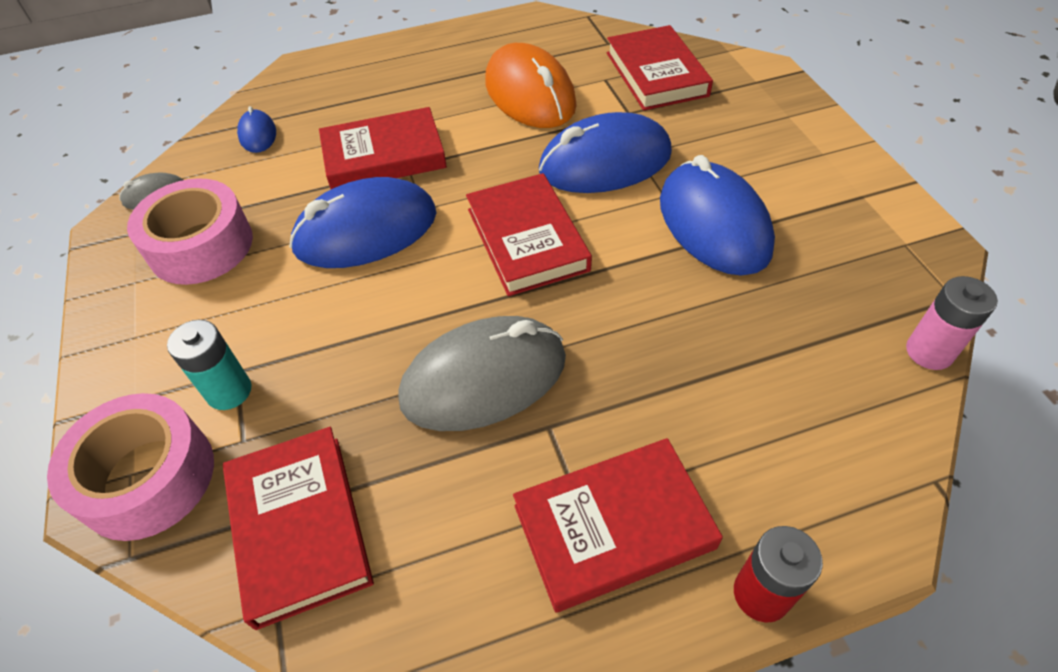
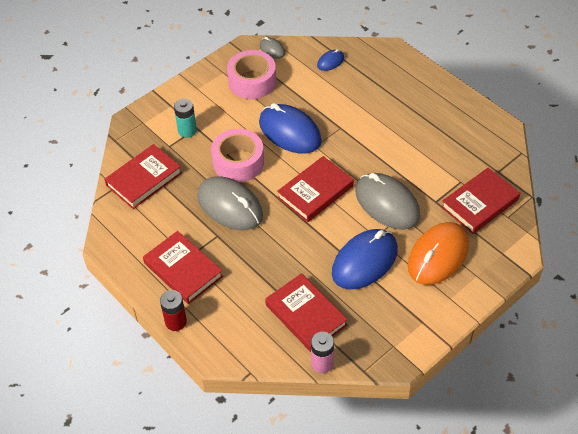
camera: 65 degrees right, 0 degrees up
(148, 477) = (143, 128): pink tape -> pink tape (238, 162)
(384, 156) = (342, 115): red book -> red book (306, 315)
(530, 94) = (426, 153): orange mouse -> orange mouse (438, 256)
(605, 162) = (387, 204): blue mouse -> grey mouse

